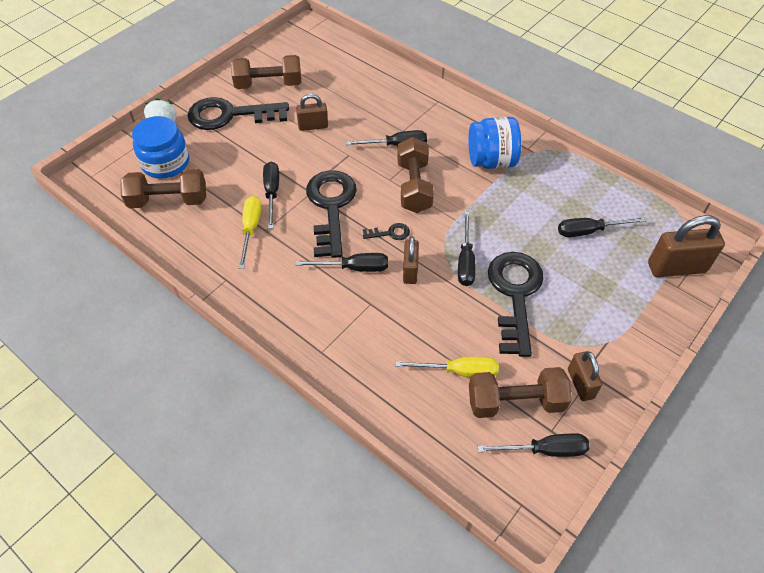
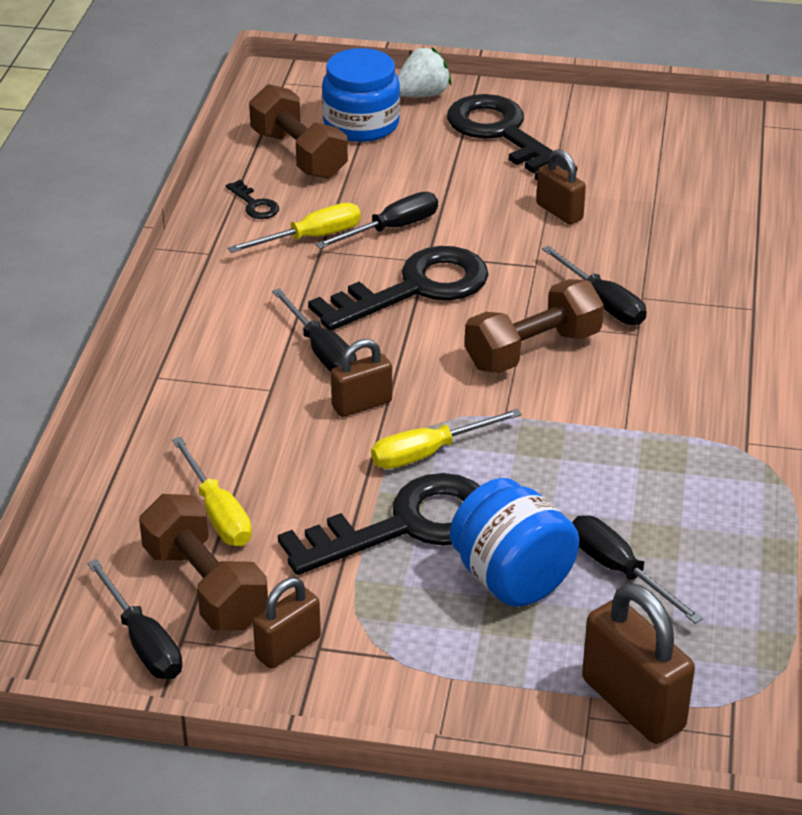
camera: 60 degrees right, 15 degrees down
(268, 84) = (602, 140): brown dumbbell -> none
(390, 233) = (416, 360): black key -> black key (255, 204)
(465, 261) = (428, 453): black screwdriver -> yellow screwdriver
(491, 161) = (672, 410): blue jar -> blue jar (511, 578)

